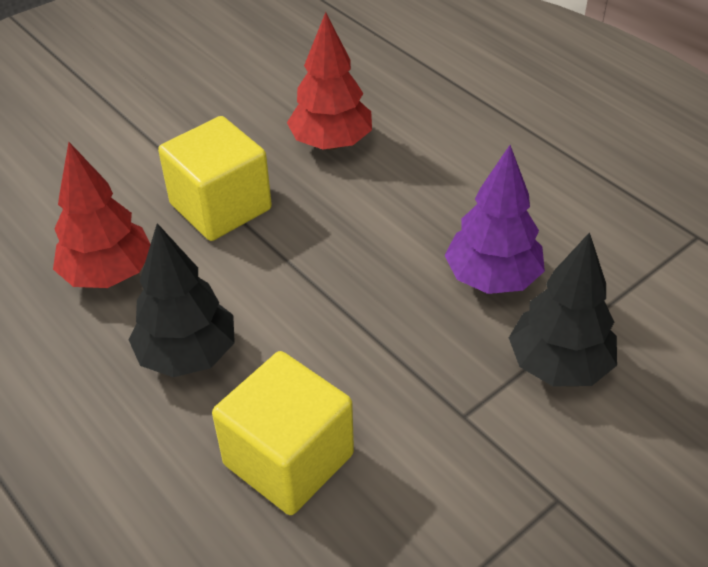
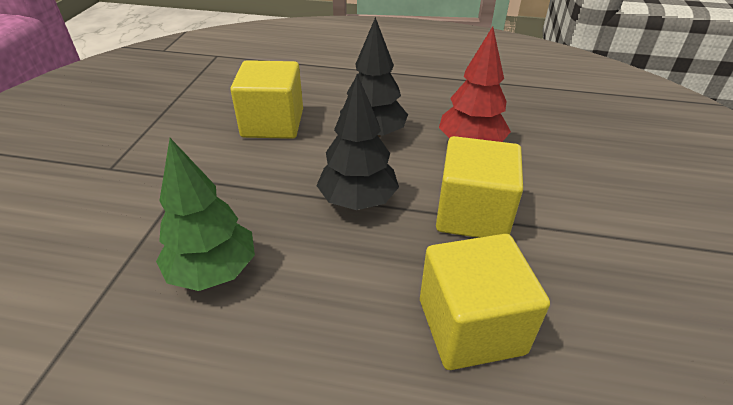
camera: 140 degrees right, 5 degrees down
(331, 143) = (471, 326): red tree -> yellow cube
(492, 279) = (213, 271): purple tree -> green tree
(559, 365) = (129, 234): black tree -> black tree (358, 201)

